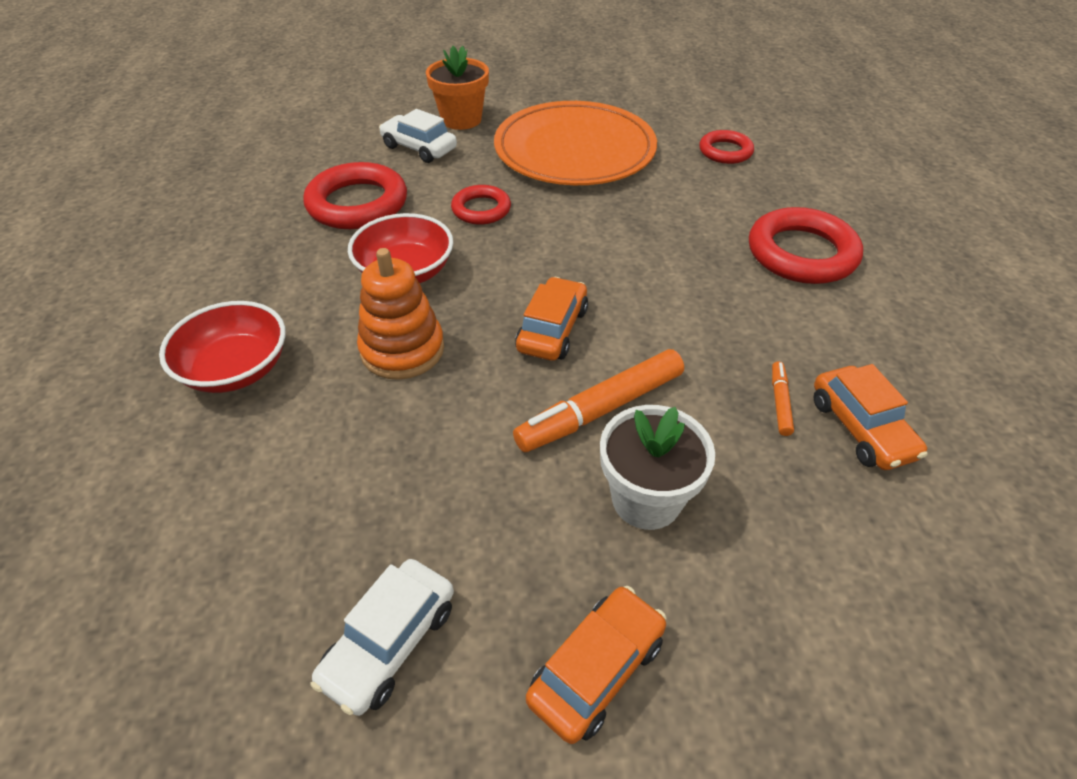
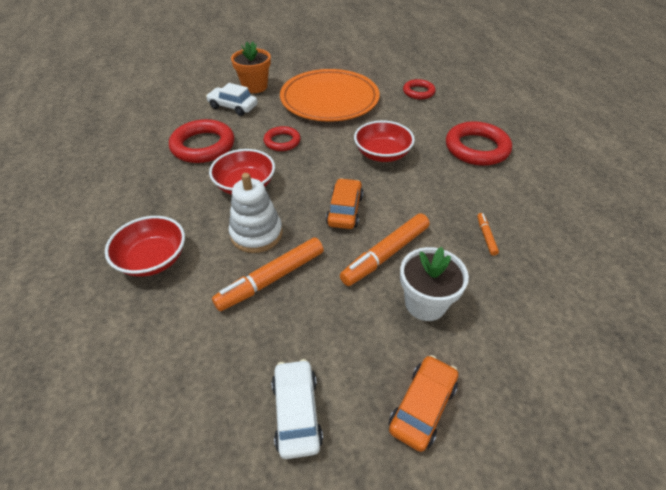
camera: 10 degrees left, 0 degrees up
(389, 643) = (297, 412): white car -> white car turned 150 degrees clockwise
(402, 350) = (256, 234): orange stacking toy -> white stacking toy
(407, 424) = (271, 279): none -> orange marker
(638, 246) = (382, 154): none -> red bowl
(861, 428) = (533, 245): orange car -> none

